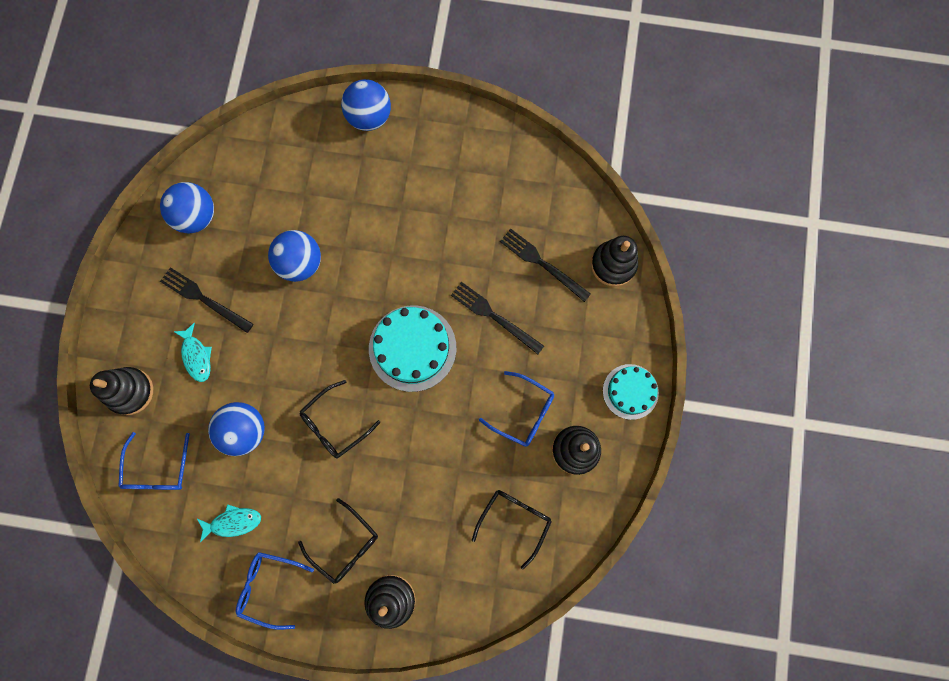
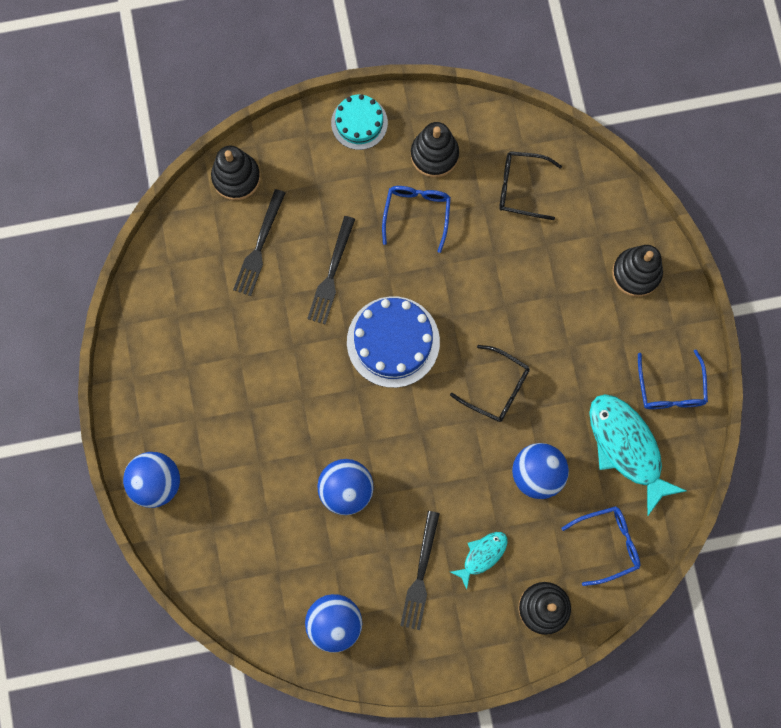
camera: 110 degrees left, 0 degrees up
(233, 522) = (627, 448): turquoise fish -> turquoise fish, size x1.93
(345, 545) = (605, 333): black glasses -> none
(412, 348) = (393, 341): turquoise cake -> blue cake

